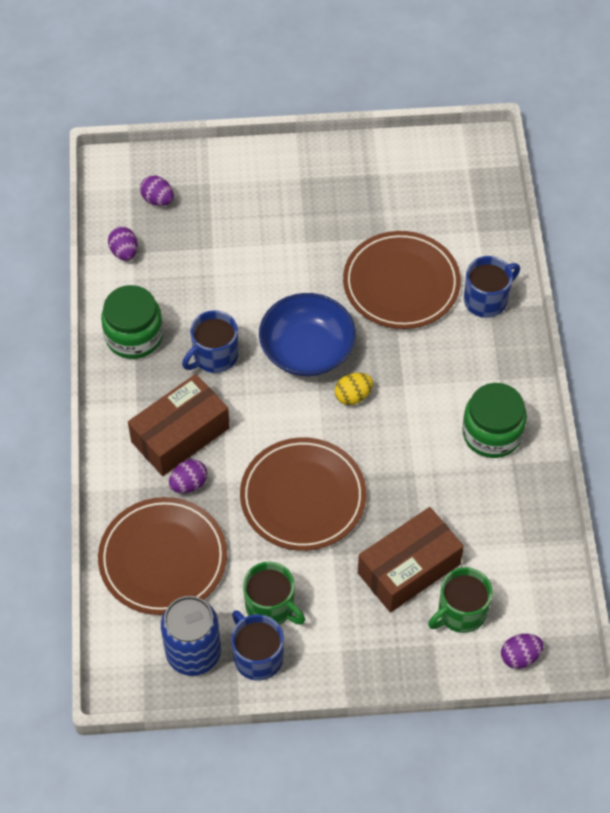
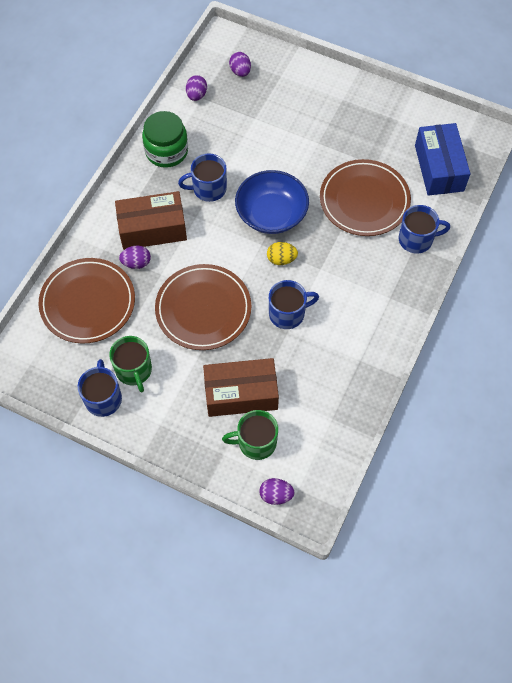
camera: 30 degrees right, 5 degrees up
(193, 653) = (65, 374): blue can -> none
(401, 453) = (288, 314): none -> blue mug
(459, 207) = (439, 168): none -> blue box
(492, 433) = (359, 332): green jar -> none

